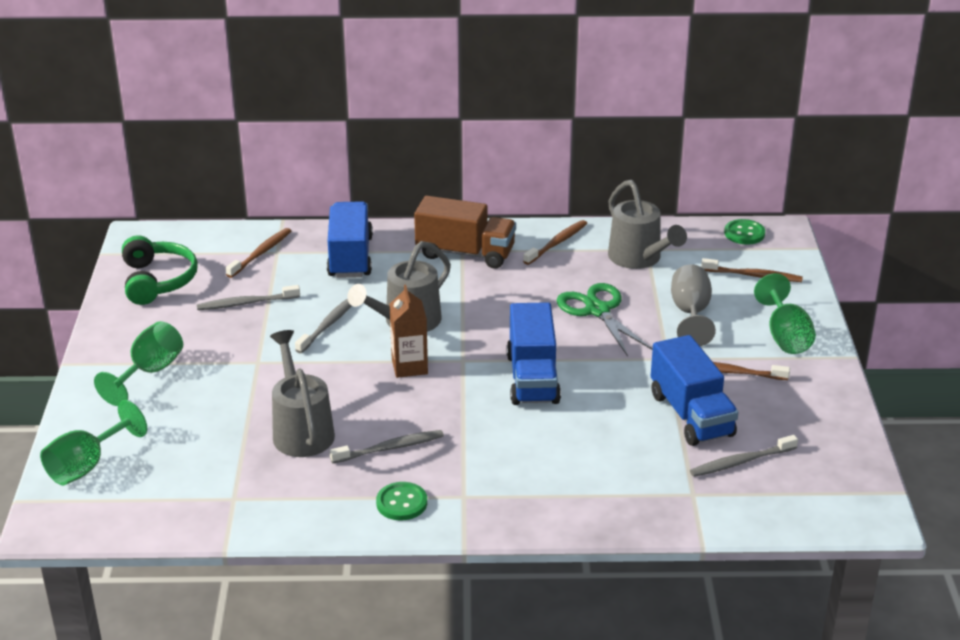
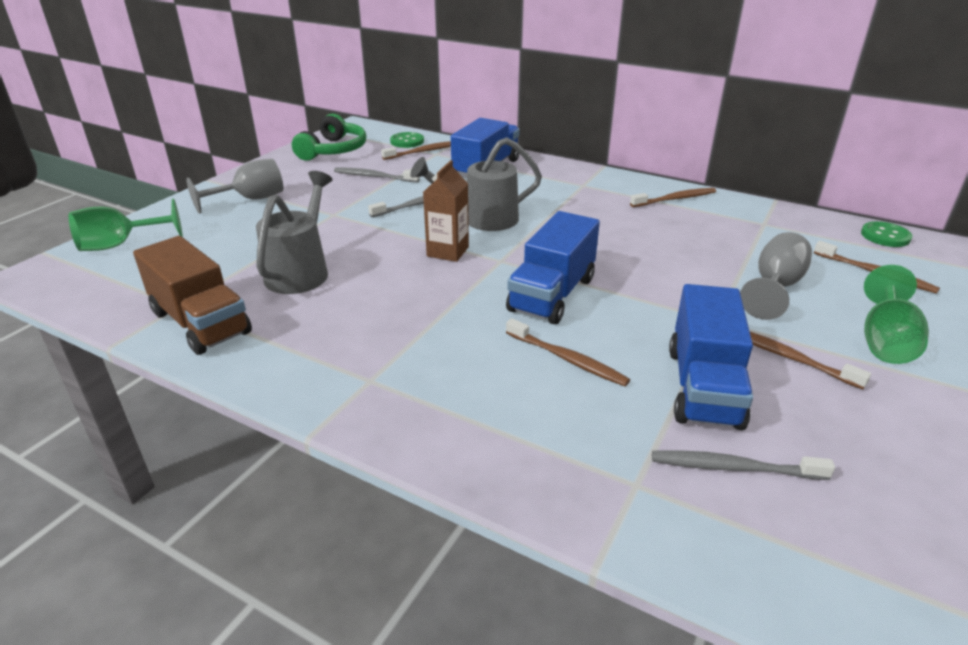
camera: 30 degrees right, 0 degrees up
(150, 372) = (251, 199): green goblet -> grey goblet
(390, 448) = (355, 310): grey toothbrush -> none
(401, 503) = (305, 363): green button -> green button (407, 141)
(465, 253) = (583, 187): brown truck -> brown truck (200, 323)
(588, 428) = (568, 359): none -> brown toothbrush
(597, 310) = (671, 258): green scissors -> none
(639, 259) = (749, 229): grey watering can -> none

